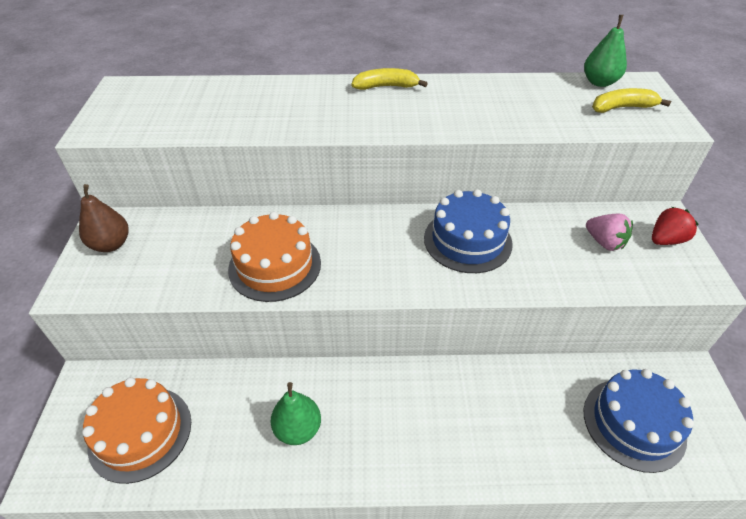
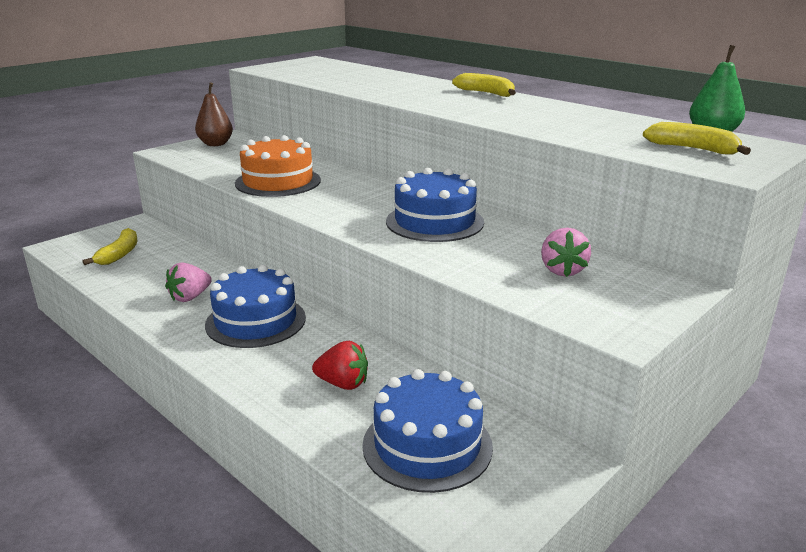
camera: 45 degrees right, 20 degrees down
(140, 433) = (119, 254): orange cake -> yellow banana
(298, 429) = (190, 297): green pear -> pink strawberry
(388, 410) = (256, 321): none -> blue cake
(666, 240) = (639, 296): red strawberry -> red strawberry (343, 384)

